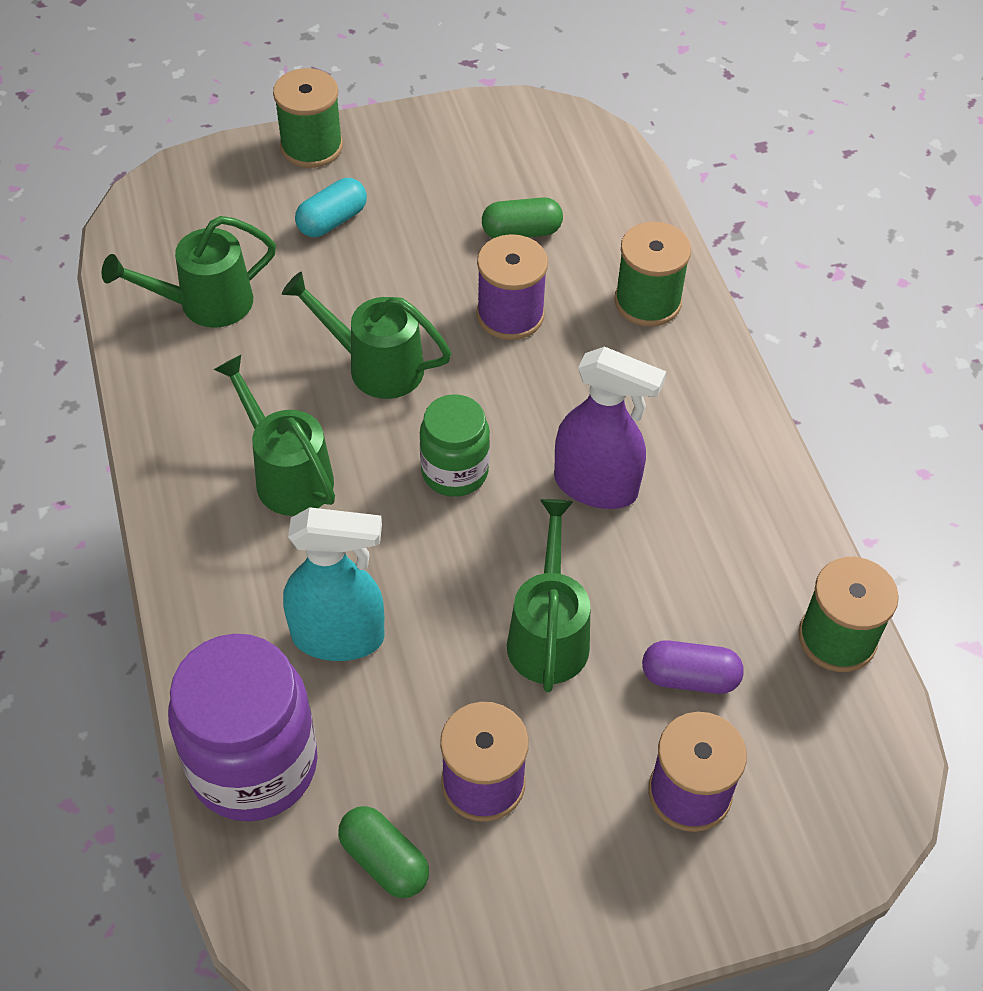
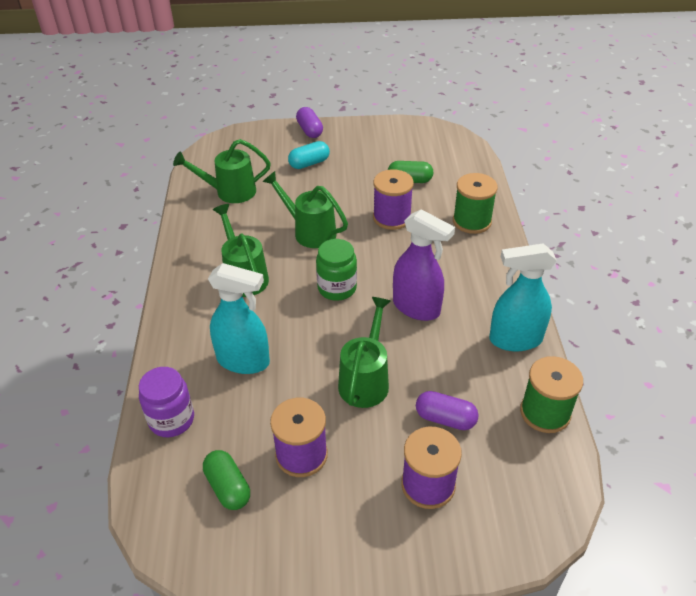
camera: 15 degrees right, 10 degrees down
(253, 764) = (171, 420): purple jar -> purple jar, size x0.59
(311, 147) = (309, 130): green spool -> purple capsule
(766, 518) = (515, 339): none -> turquoise spray bottle

